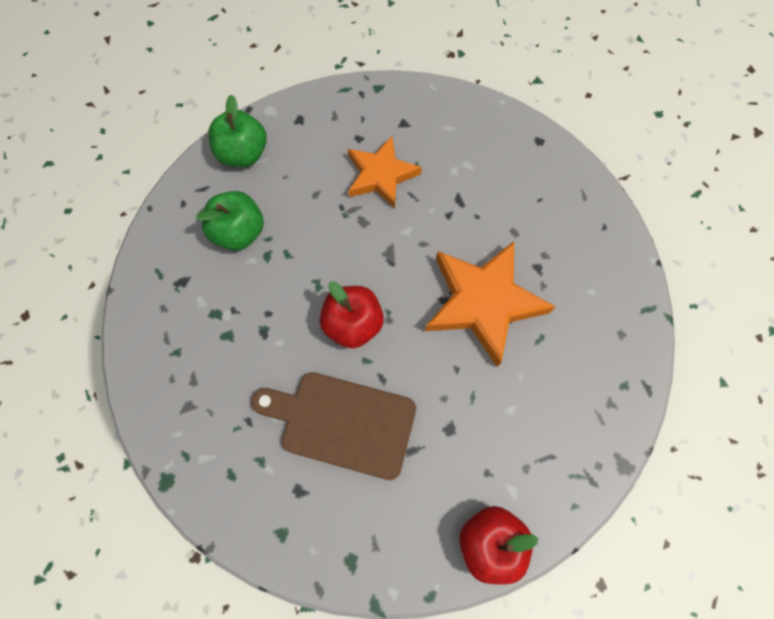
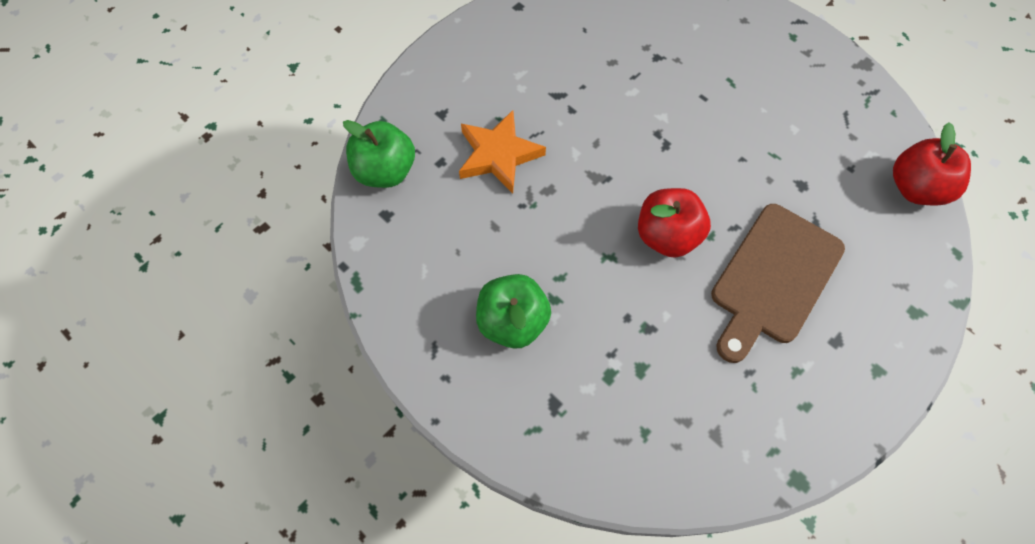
camera: 70 degrees left, 5 degrees down
(243, 153) = (405, 288): green apple -> green apple (385, 171)
(483, 303) = (680, 113): orange star -> none

